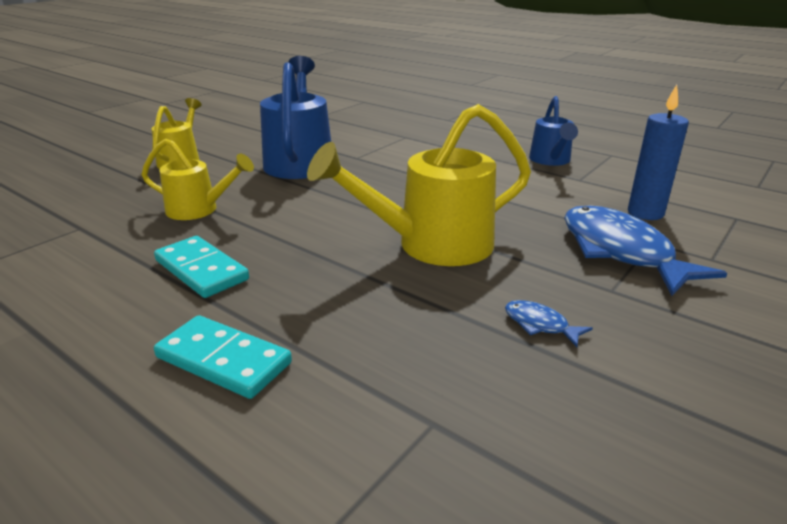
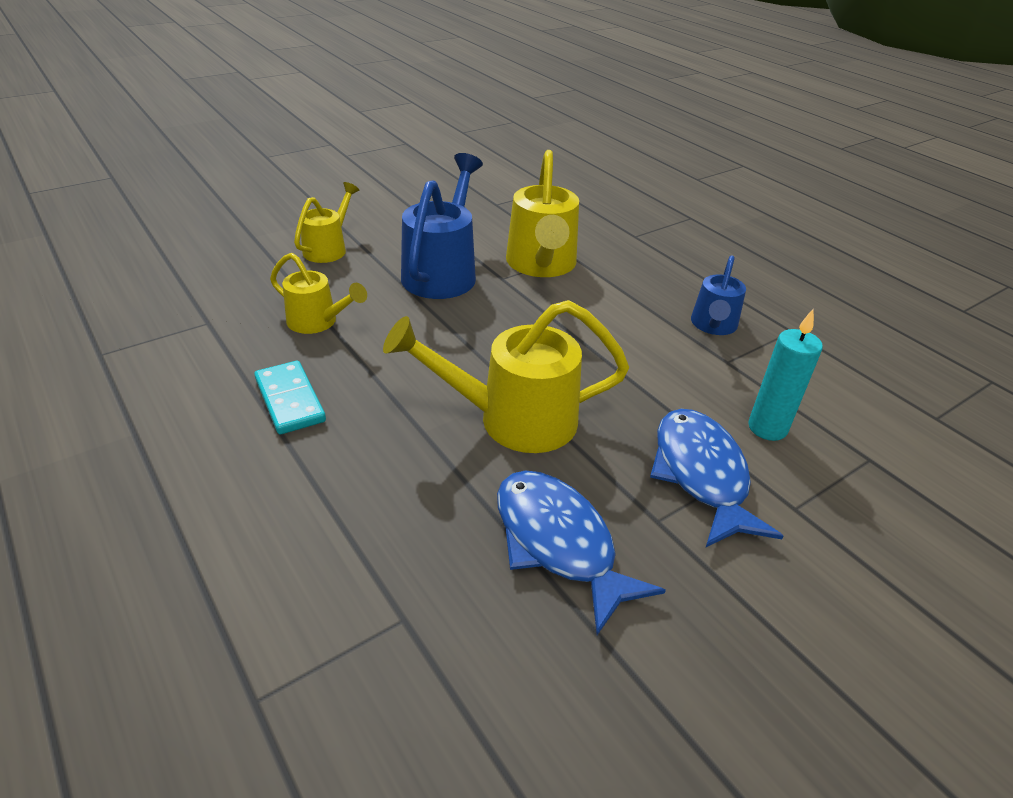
camera: 15 degrees right, 10 degrees up
(224, 360) = (268, 507): turquoise domino -> none
(384, 145) = (541, 265): none -> yellow watering can
(540, 325) = (558, 543): blue fish -> blue fish, size x2.35
(645, 213) = (767, 428): blue candle -> turquoise candle

